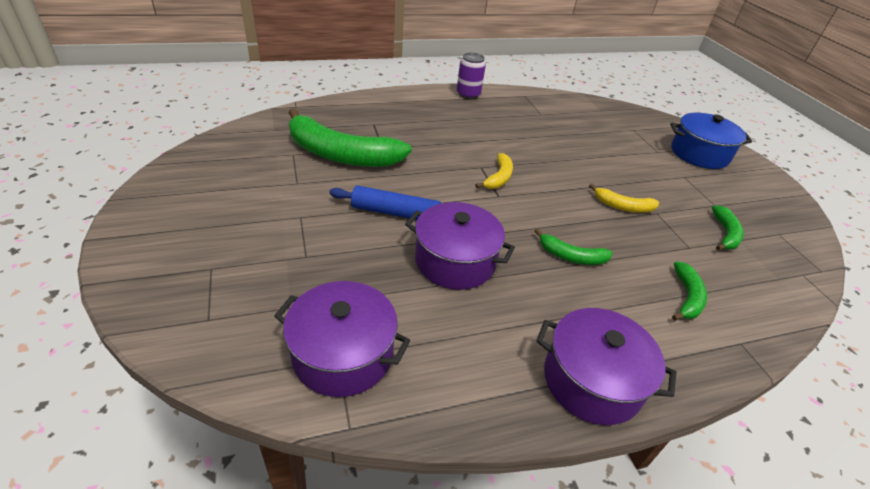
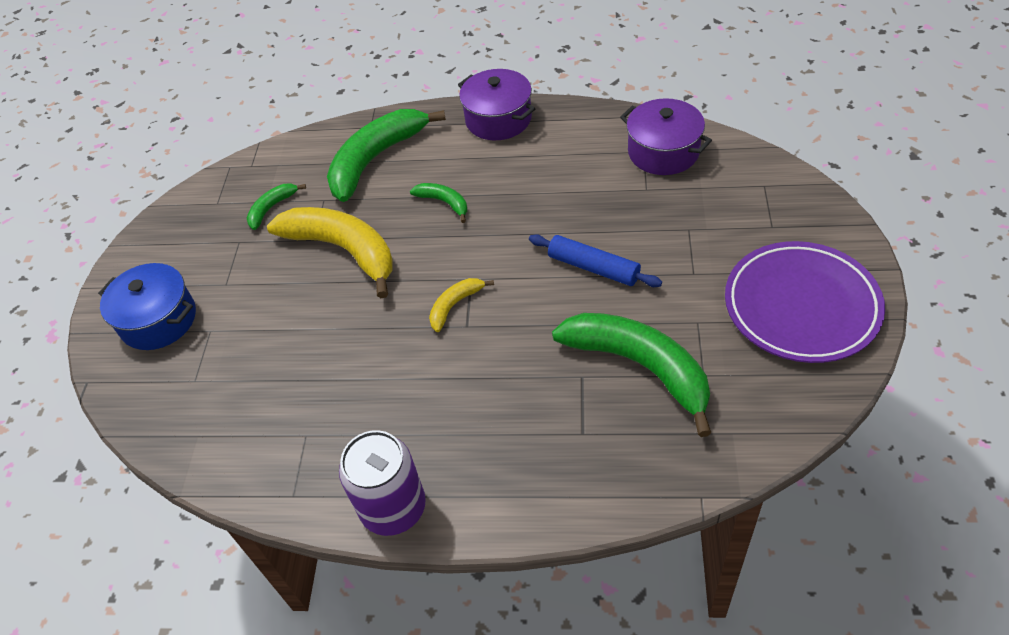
camera: 150 degrees left, 10 degrees up
(201, 200) = (801, 306): none -> purple plate
(455, 261) = (554, 210): purple pot -> none
(468, 94) = (393, 508): purple can -> purple can, size x1.52
(623, 206) = (343, 250): yellow banana -> yellow banana, size x2.13
(686, 297) = (376, 159): green banana -> green banana, size x2.13

